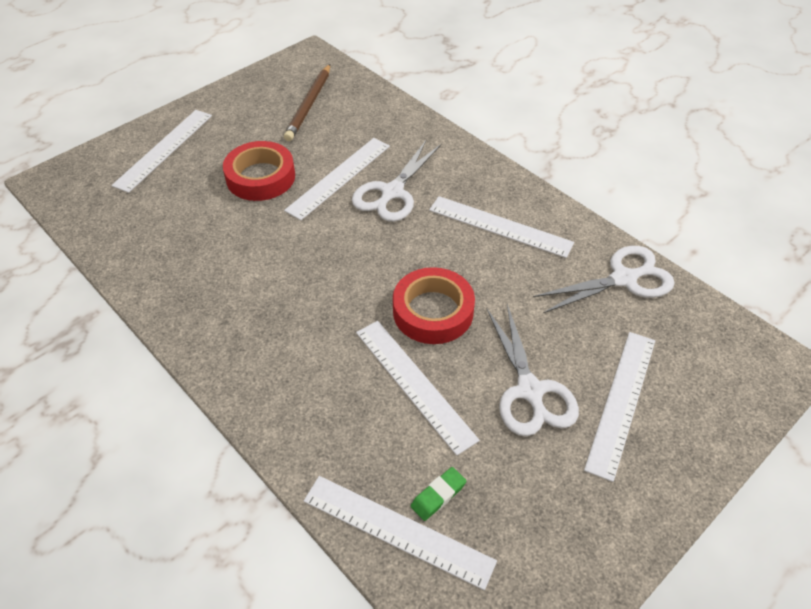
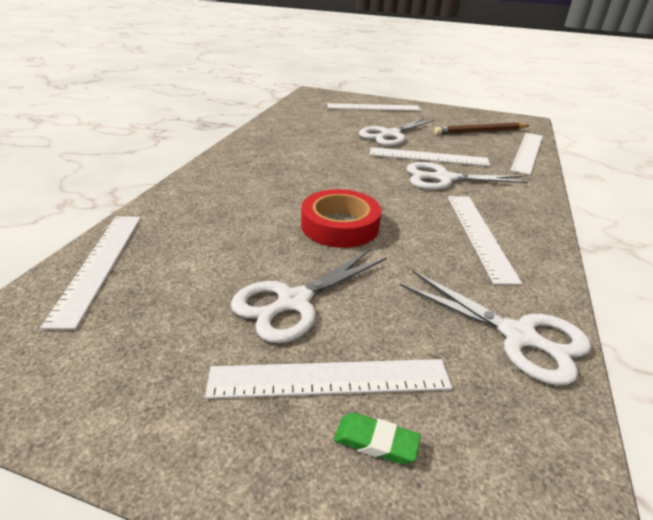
camera: 60 degrees right, 15 degrees down
(260, 177) = (390, 135): red tape -> white scissors
(414, 384) = (254, 236): white ruler -> white ruler (527, 152)
(438, 495) = (142, 276): green eraser -> green eraser (376, 442)

